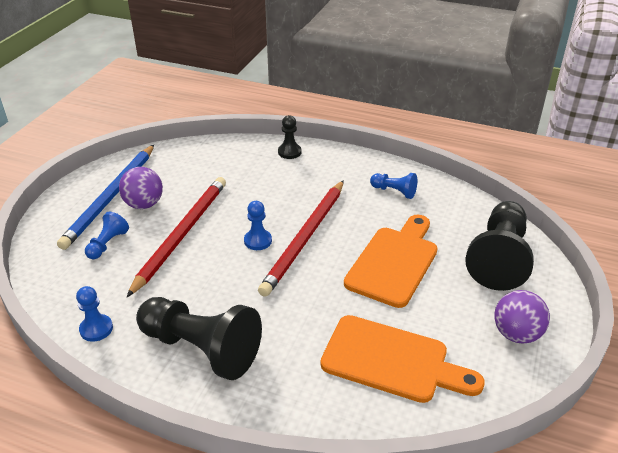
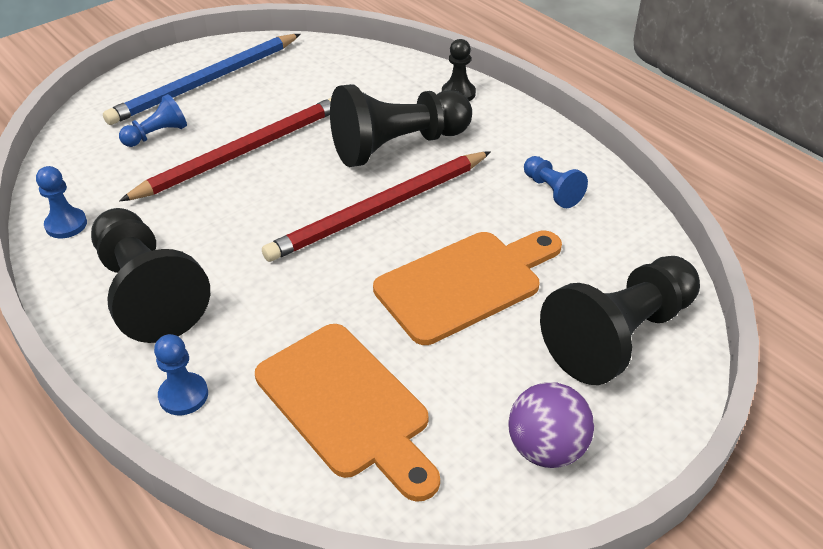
camera: 30 degrees right, 5 degrees up
(144, 204) = (233, 102): purple ball -> none
(258, 241) = (320, 191): blue pawn -> blue pawn (183, 395)
(281, 196) = (398, 146): none -> black pawn

